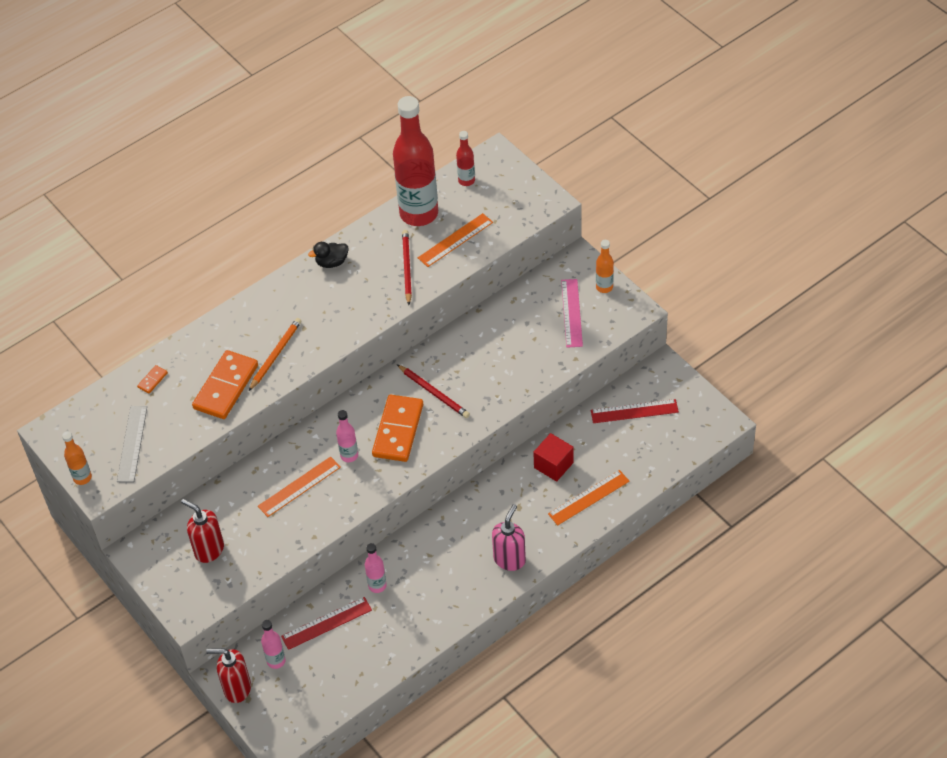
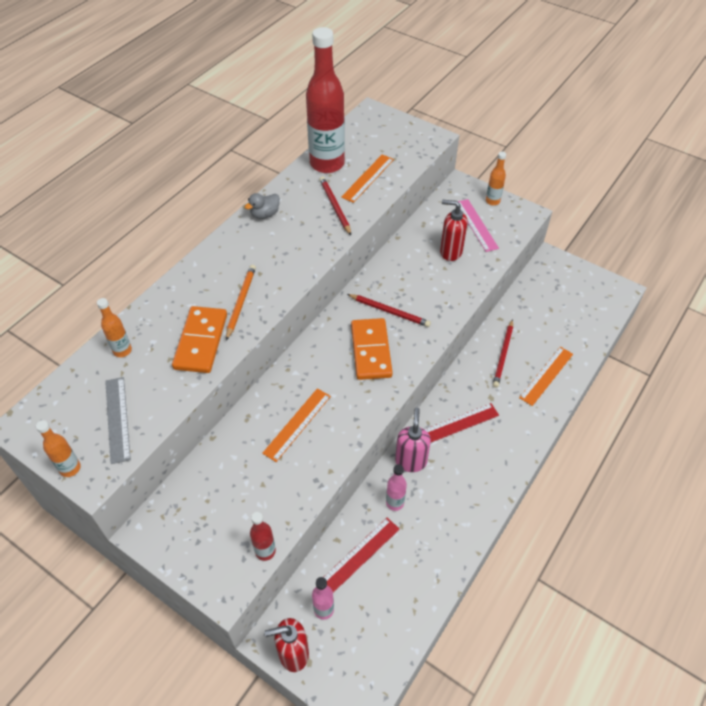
camera: 20 degrees left, 0 degrees up
(152, 380) = (122, 350): orange domino -> orange bottle
(209, 550) = (226, 511): red soap dispenser -> red soap dispenser (450, 252)
(332, 262) = (265, 214): black duck -> grey duck
(349, 455) = (334, 384): pink bottle -> none
(466, 181) = (356, 134): red bottle -> red bottle (265, 551)
(509, 559) = (505, 447): pink soap dispenser -> pink soap dispenser (411, 461)
(553, 465) = (503, 355): red cube -> red pencil
(634, 411) = (547, 297): red ruler -> red ruler (458, 424)

